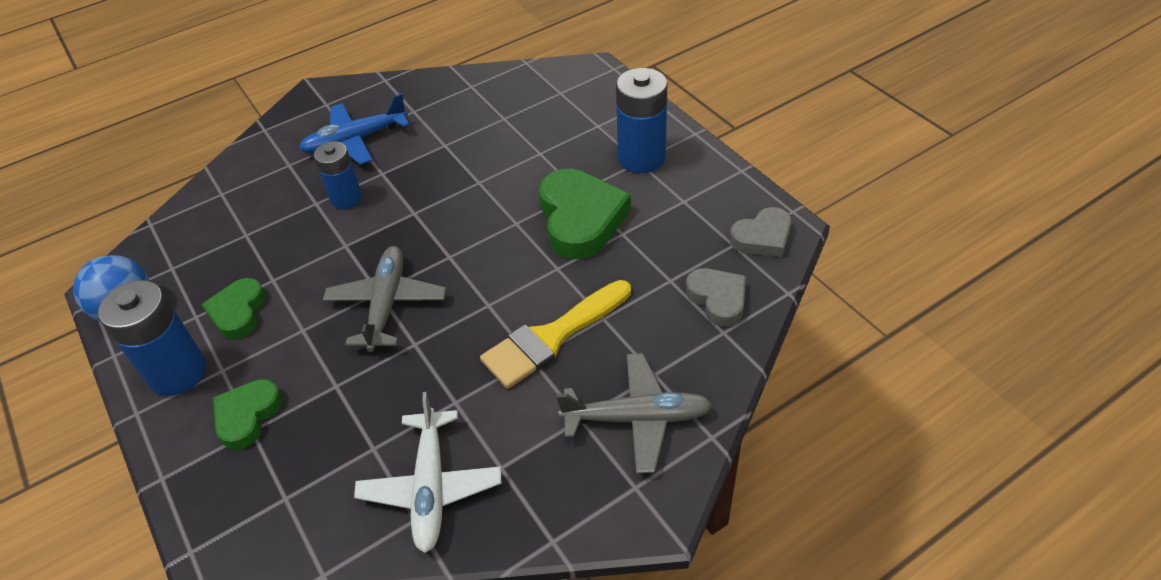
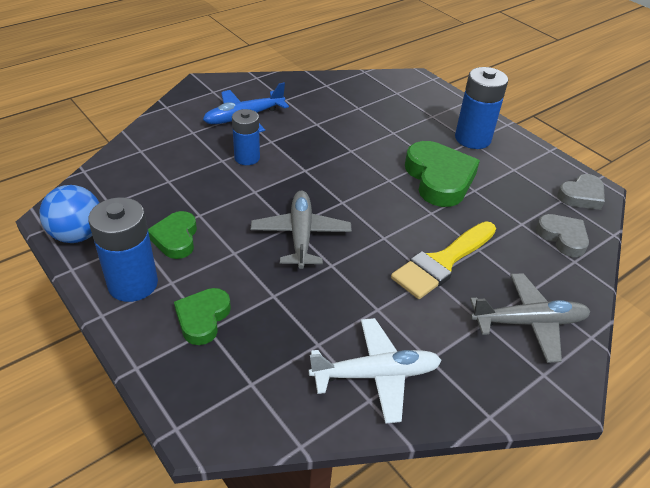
camera: 10 degrees left, 5 degrees down
(431, 487) = (376, 375): white plane -> white plane turned 90 degrees counterclockwise

